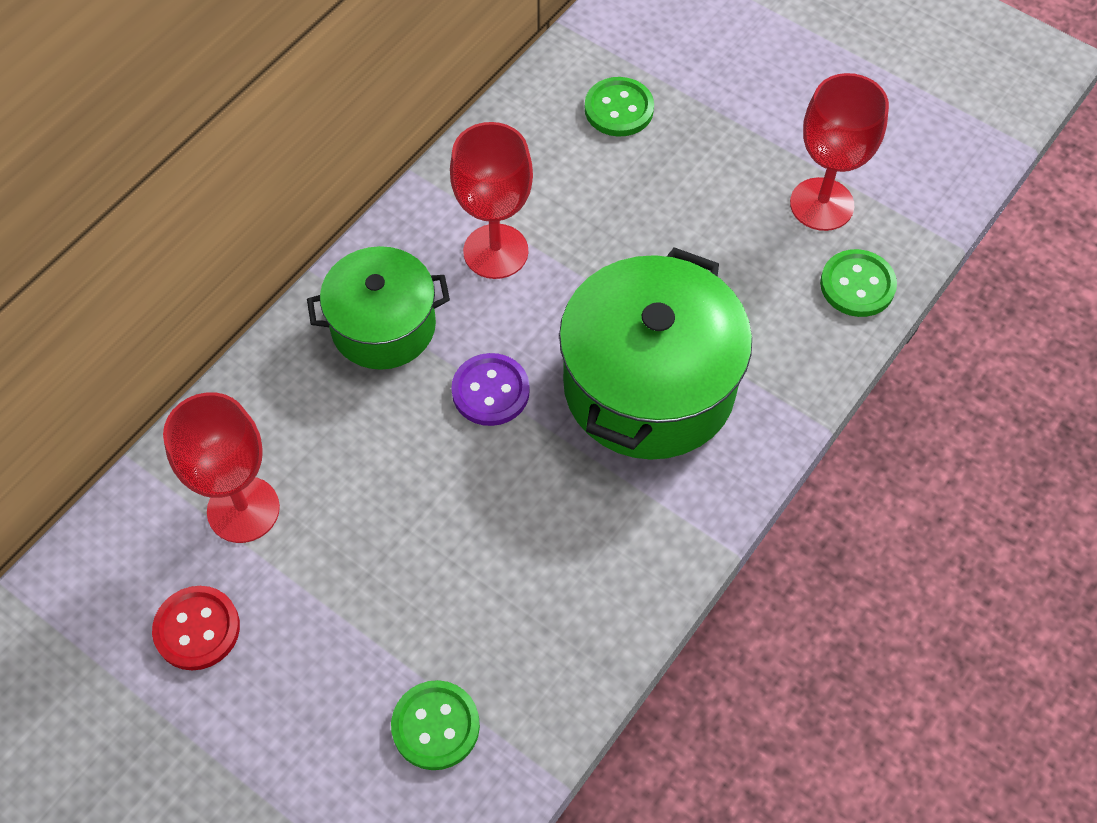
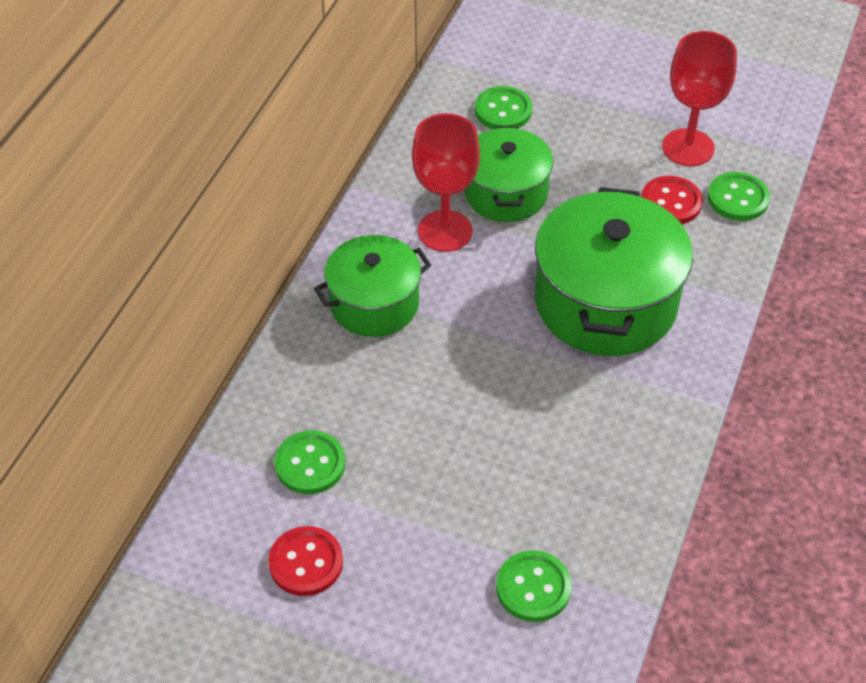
camera: 15 degrees left, 10 degrees down
(243, 509) = (310, 464): red goblet -> green button
(490, 391) = (481, 333): purple button -> none
(583, 217) = (506, 193): none -> green pot
(774, 272) = (671, 202): none -> red button

